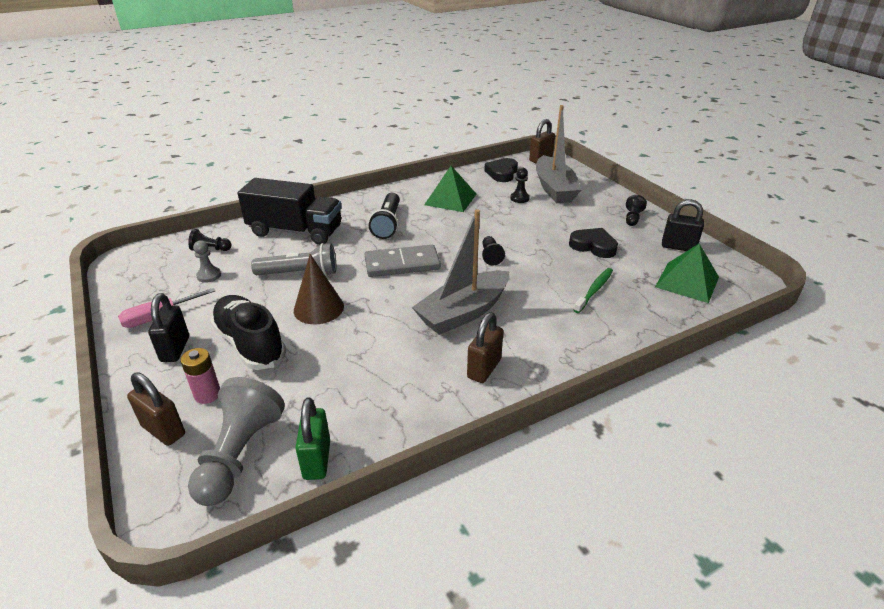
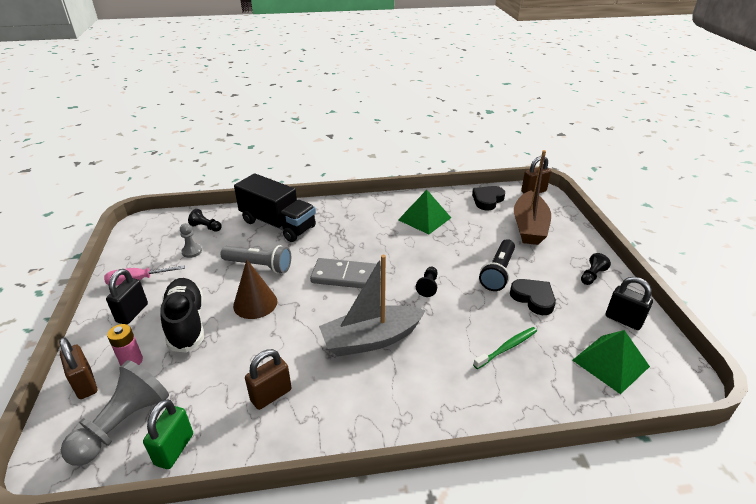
camera: 20 degrees right, 0 degrees up
(387, 224) = (356, 233): black flashlight -> black flashlight (498, 272)
(484, 369) = (357, 403): brown padlock -> brown padlock (271, 395)
(519, 198) = (489, 230): black pawn -> none
(554, 189) = (529, 227): grey boat -> brown boat

